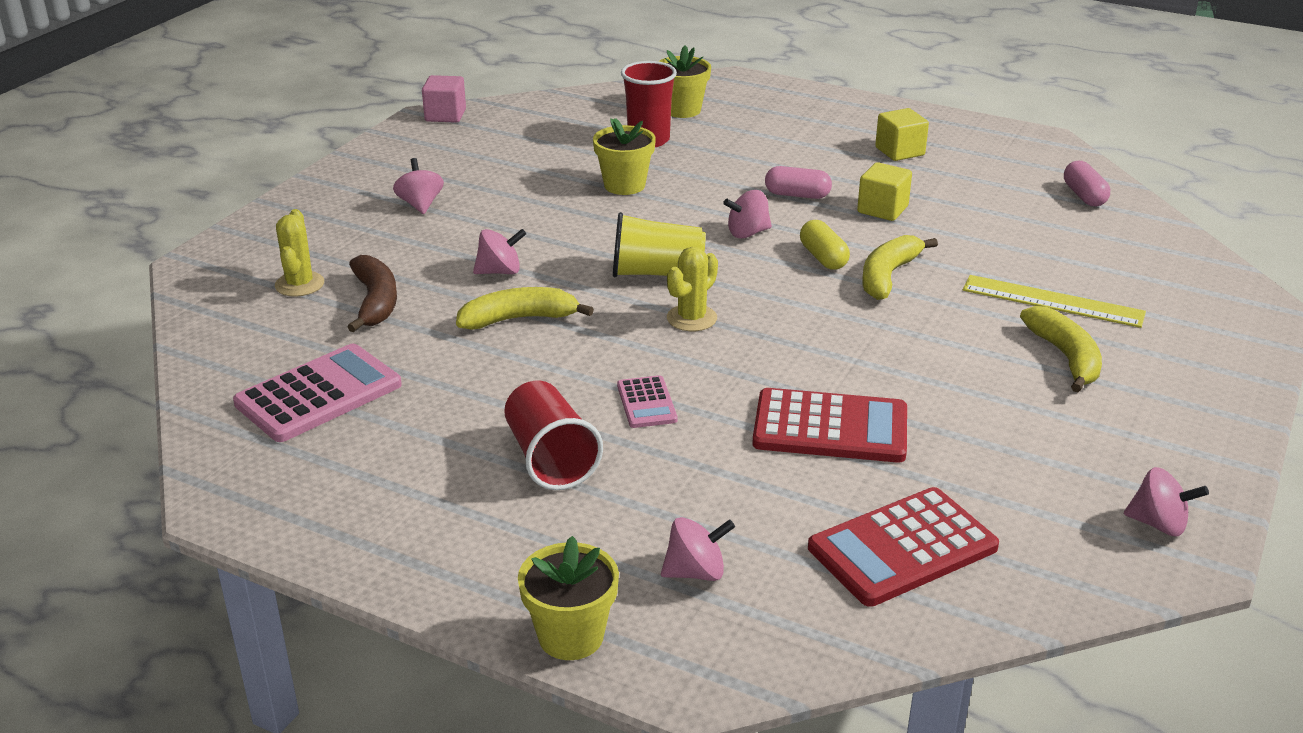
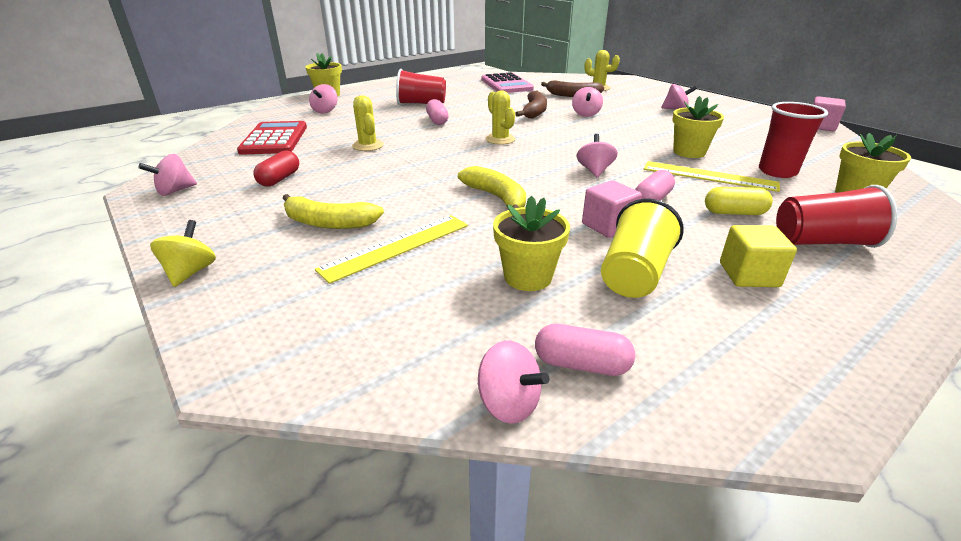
camera: 115 degrees right, 0 degrees up
(519, 319) = (534, 112): yellow banana -> brown banana
(646, 403) = (437, 120): pink calculator -> pink capsule
(656, 273) = (557, 141): yellow cup -> yellow cup (634, 274)
(698, 172) = (709, 176): none -> yellow ruler
(807, 126) = (822, 242): none -> red cup
(823, 258) = (541, 184): yellow capsule -> yellow capsule (734, 213)
(830, 428) = (368, 146): red calculator -> yellow cactus
(882, 209) = (608, 226): yellow cube -> pink cube
(1014, 230) = (528, 277): none -> yellow flower pot
(1021, 451) = (279, 179): none -> red capsule
(1147, 211) = (508, 403): none -> pink spinning top
(1237, 393) = (191, 272): none -> yellow spinning top

